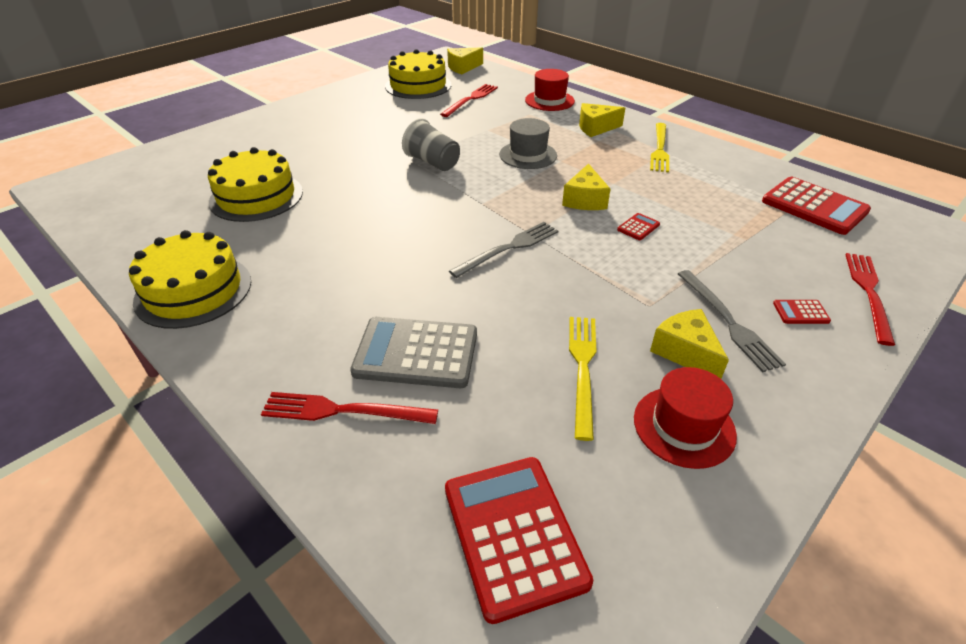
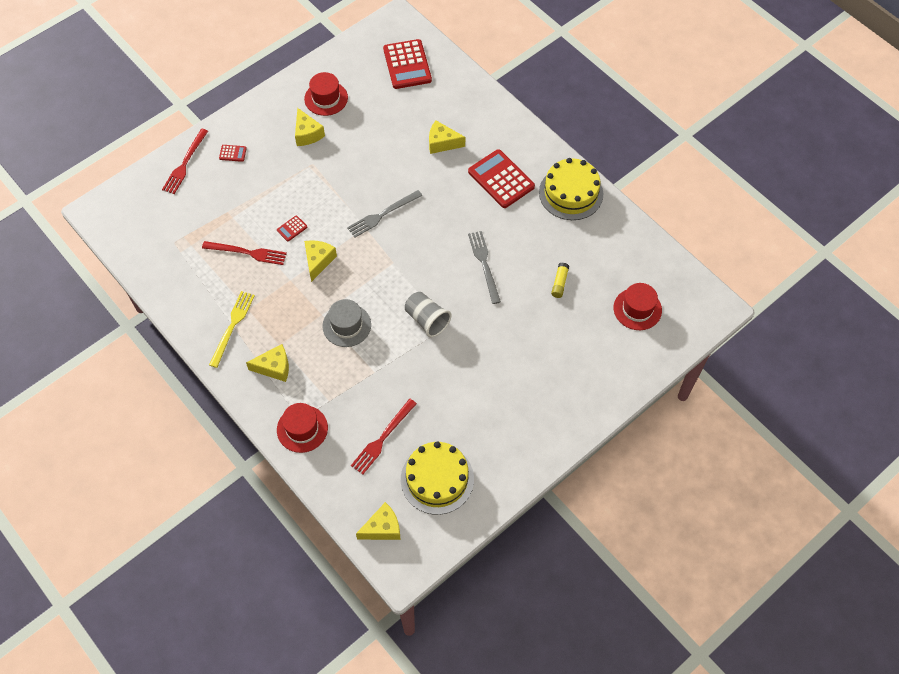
camera: 175 degrees left, 20 degrees up
(164, 181) = (637, 309): none -> red hat
(256, 197) = (559, 283): yellow cake -> yellow glue stick
(343, 410) = (475, 116): red fork -> red fork (247, 253)
(416, 353) = (442, 143): grey calculator -> yellow cheese
(583, 368) = (361, 128): yellow fork -> none
(728, 321) = (275, 150): grey fork -> grey fork (484, 264)
(814, 206) = (159, 241): red calculator -> red calculator (501, 179)

